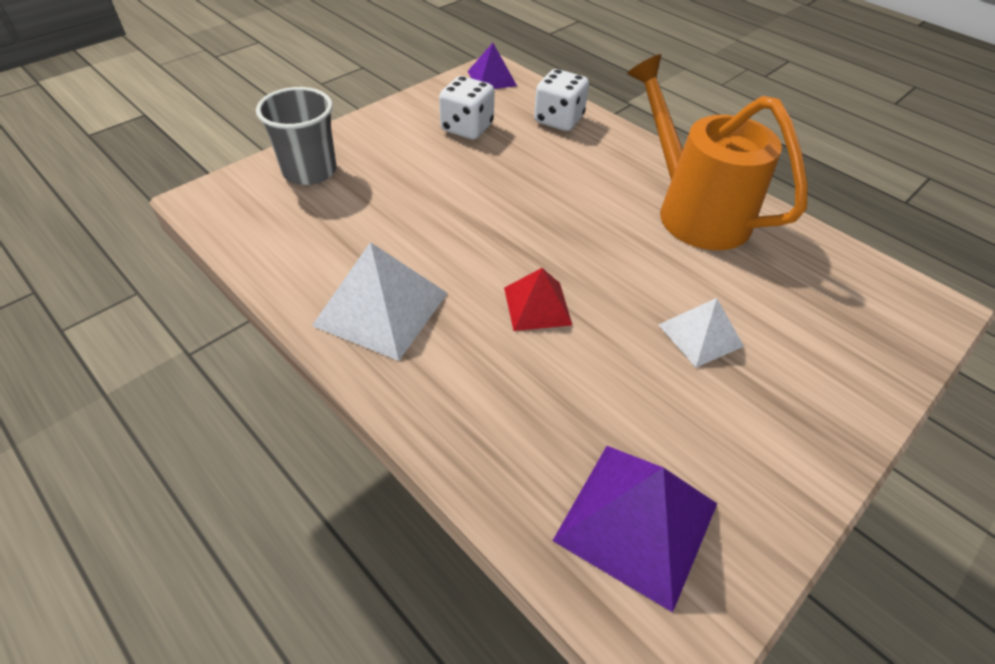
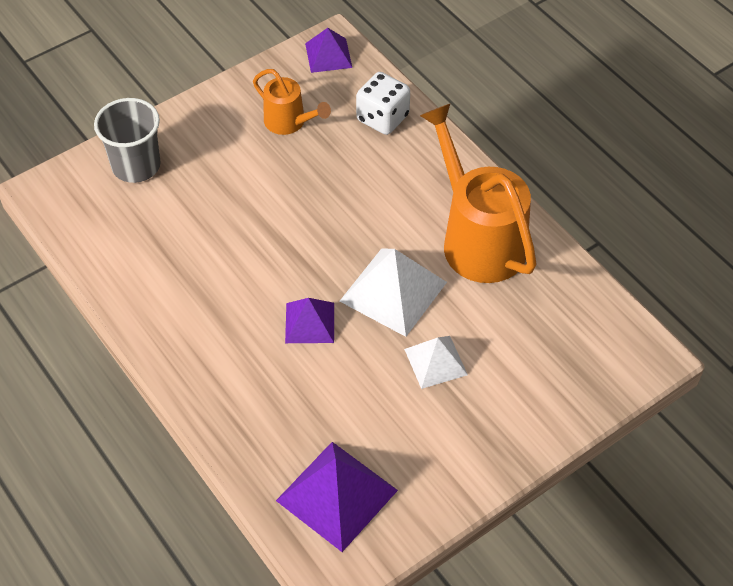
camera: 10 degrees right, 5 degrees up
(381, 309) = (183, 313): white pyramid -> white pyramid (393, 291)
(467, 128) = (289, 122): white dice -> orange watering can
(537, 306) = (310, 322): red pyramid -> purple pyramid

